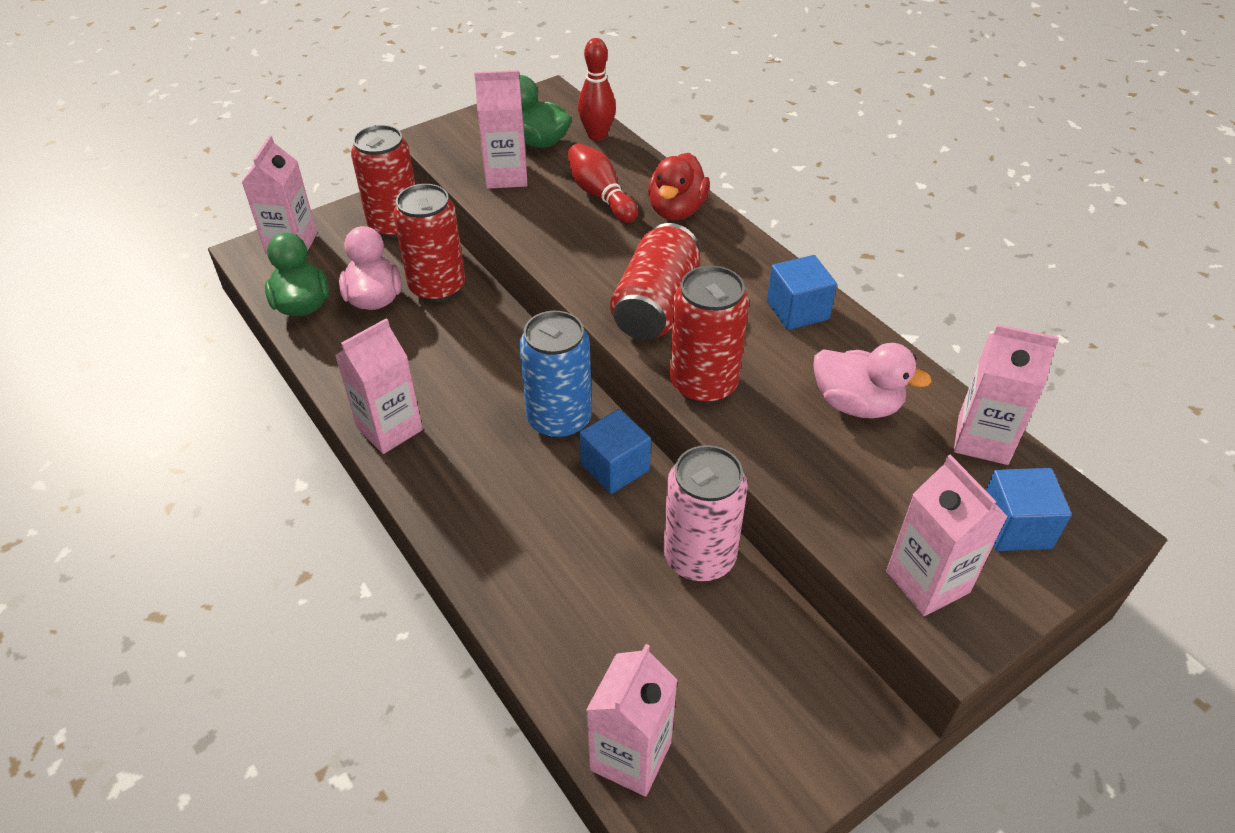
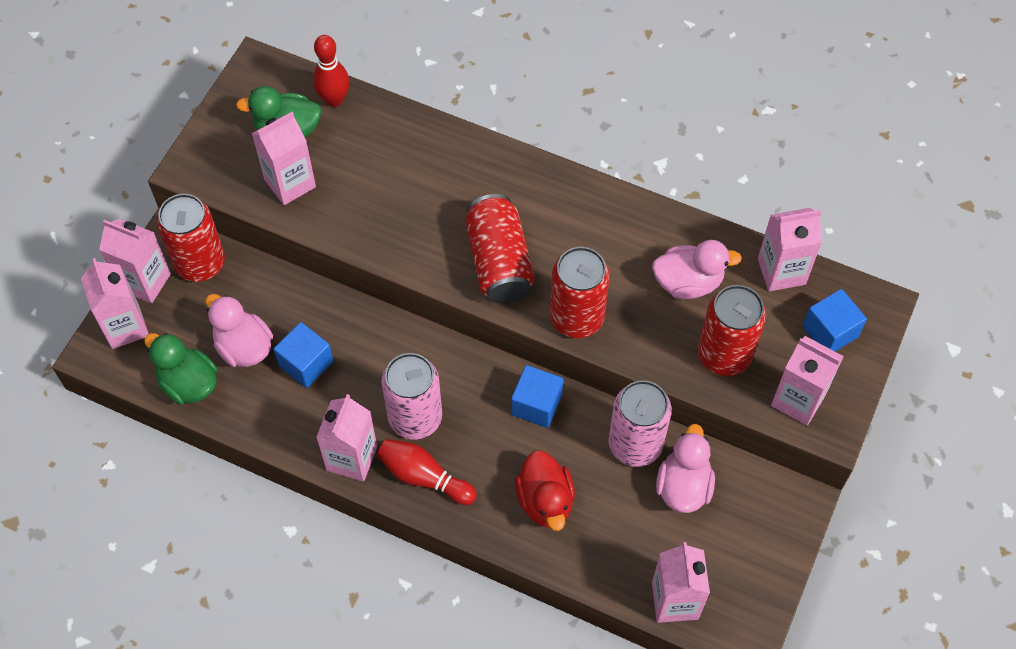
camera: 30 degrees left, 15 degrees up
(338, 220) = (145, 282): none -> pink carton
(437, 287) = (287, 310): red can -> red can (724, 354)
(480, 422) = (415, 418): none -> pink can
(559, 419) = (470, 385): blue can -> none
(600, 195) = (383, 168): red bowling pin -> red bowling pin (424, 477)
(676, 210) = (454, 156): red duck -> red duck (545, 501)
(728, 629) = (683, 486): none -> pink duck
(797, 310) = (603, 216): blue cube -> blue cube (306, 363)

